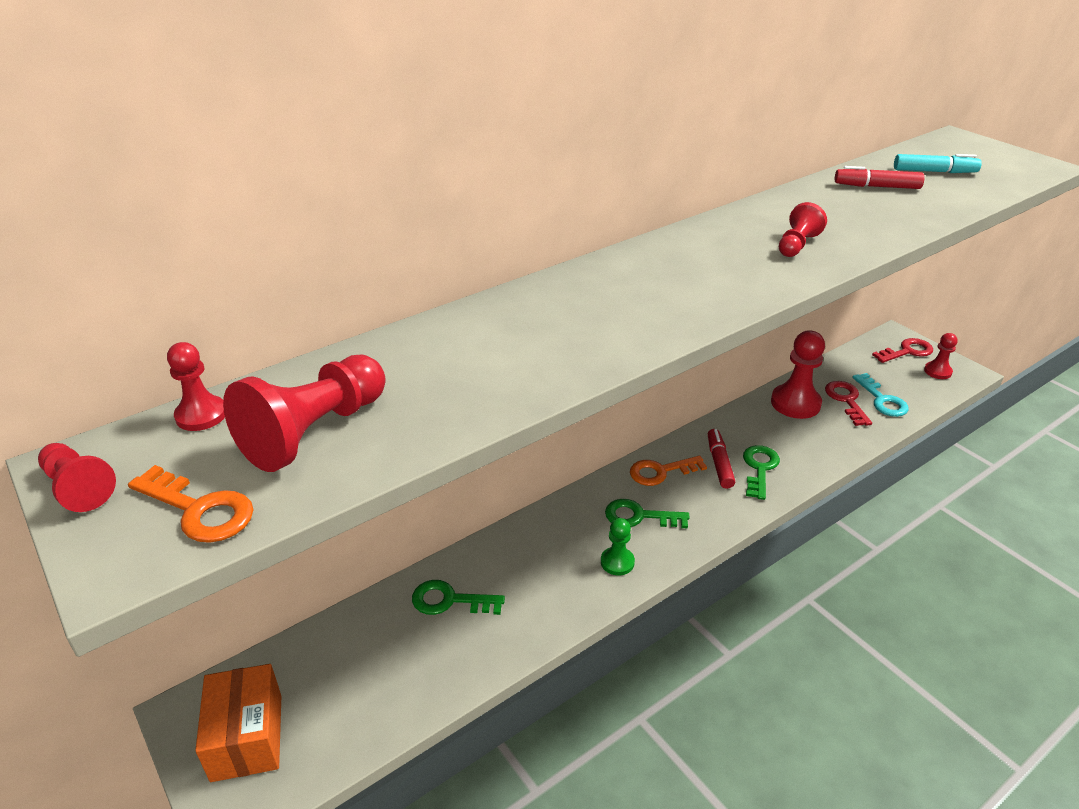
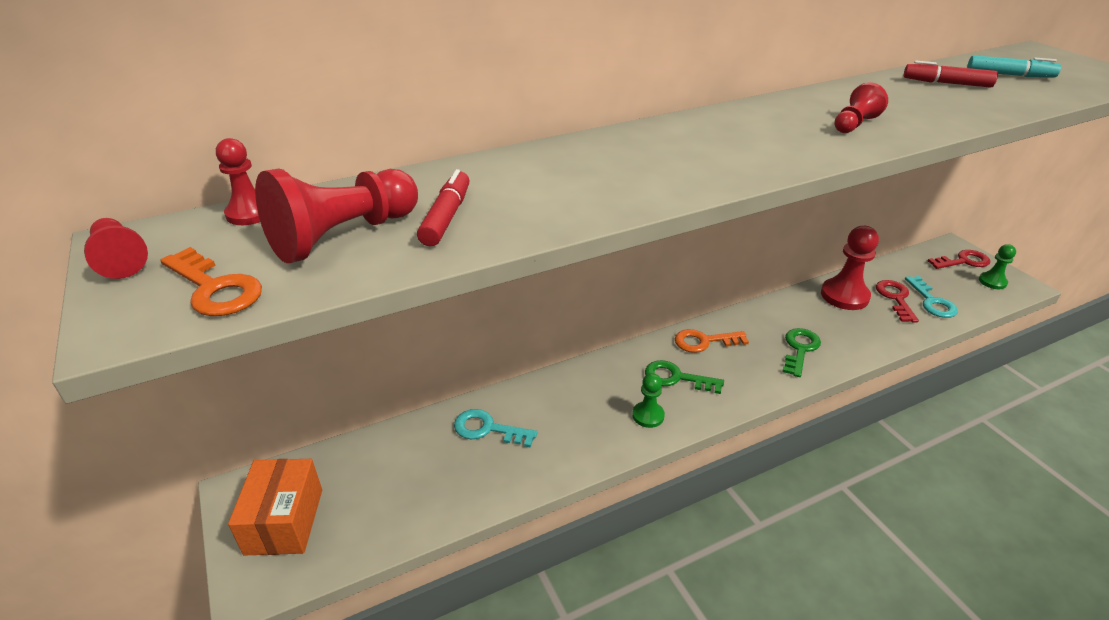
camera: 10 degrees right, 0 degrees up
(450, 600) = (488, 429): green key -> turquoise key
(719, 463) = (761, 340): red marker -> red marker (446, 217)
(937, 371) = (992, 282): red pawn -> green pawn

